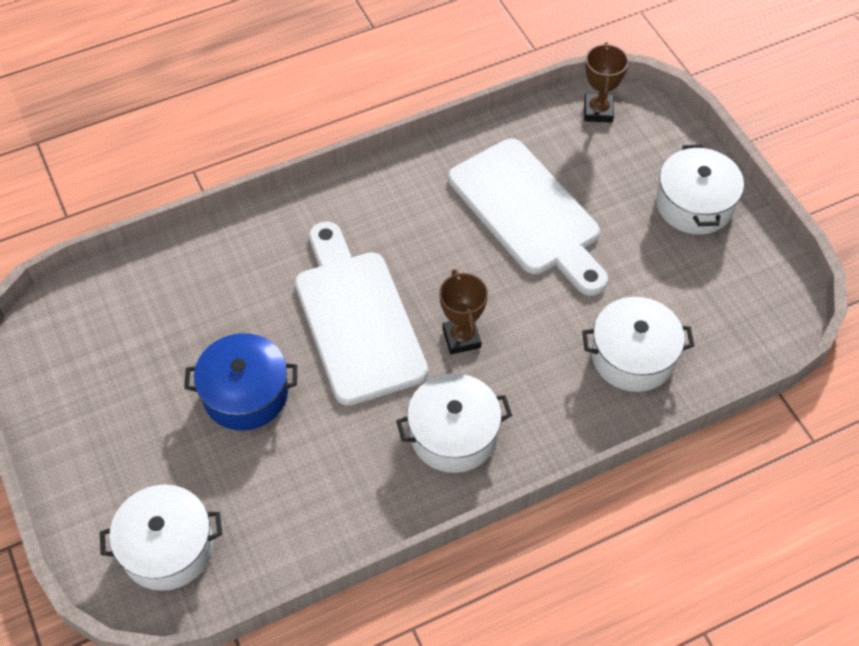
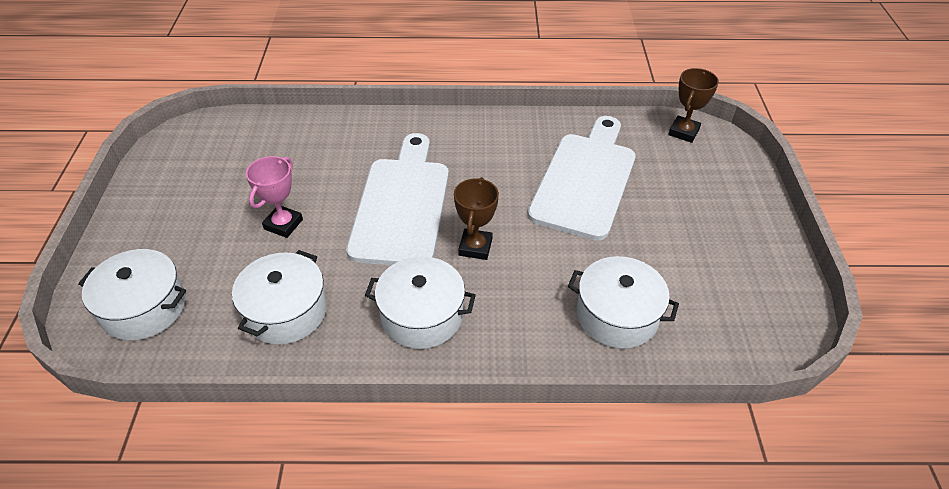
camera: 25 degrees right, 10 degrees down
(245, 394) = (283, 224): blue pot -> pink trophy
(528, 213) = (585, 180): white cutting board -> white cutting board turned 150 degrees counterclockwise
(694, 204) = (736, 220): white pot -> white pot (286, 311)

